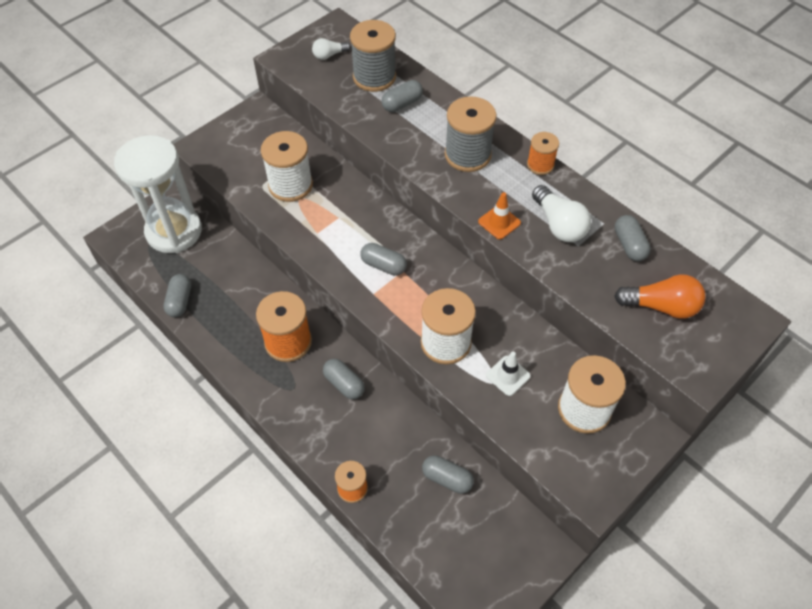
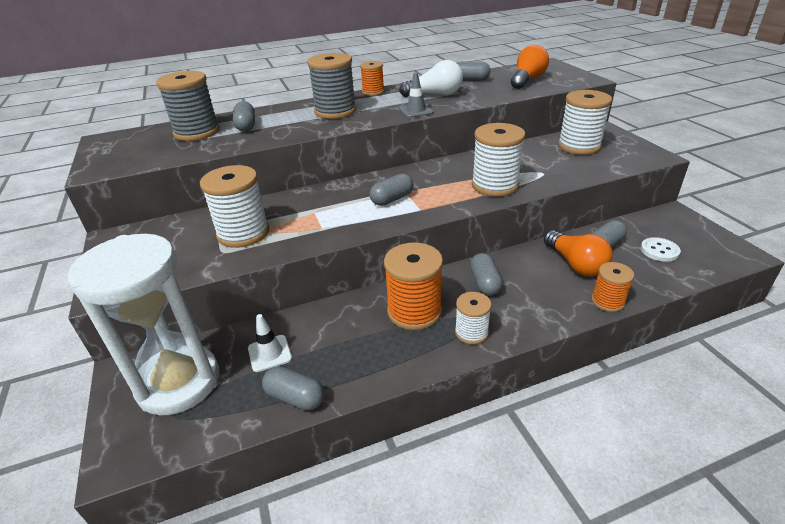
camera: 65 degrees left, 20 degrees down
(276, 389) = (471, 332): none -> white spool
(329, 55) = (135, 147): white light bulb -> none
(344, 384) = (485, 283): grey capsule -> grey capsule turned 75 degrees counterclockwise
(402, 455) = (575, 264): none -> orange light bulb
(458, 533) = (659, 251): none -> white button
(499, 222) = (416, 111): orange traffic cone -> grey traffic cone
(508, 376) = (539, 166): white traffic cone -> white traffic cone (269, 353)

